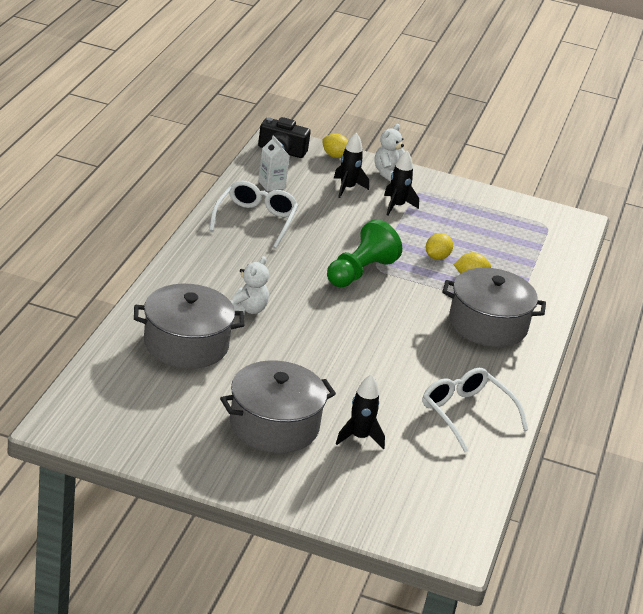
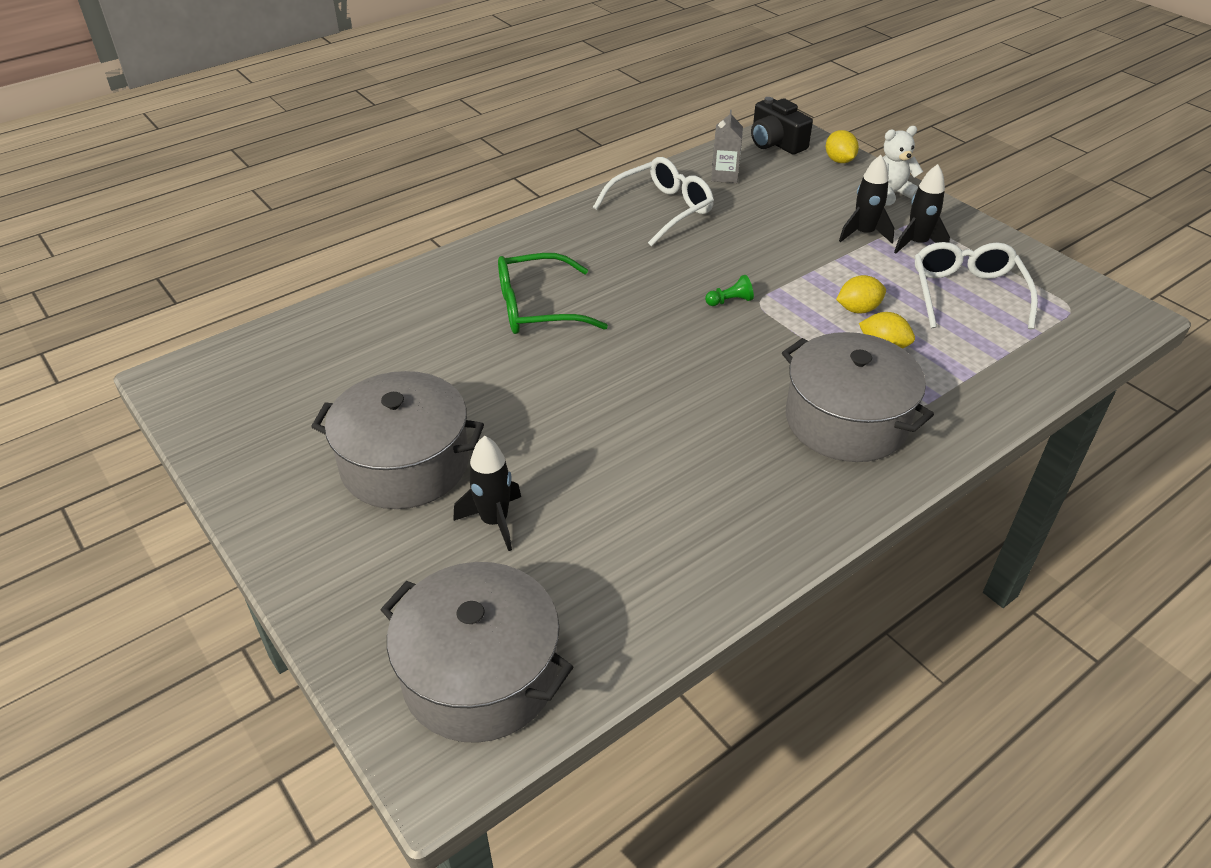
camera: 40 degrees right, 10 degrees up
(186, 344) = (420, 328): grey pot -> grey pot (480, 675)
(247, 309) = (537, 308): white teddy bear -> green glasses
(271, 184) = (724, 175): white carton -> grey carton
(347, 188) = (817, 199): black rocket -> black rocket (917, 244)
(360, 272) = (730, 301): green pawn -> green pawn, size x0.40
(466, 414) = (682, 542): white glasses -> white glasses (966, 293)

